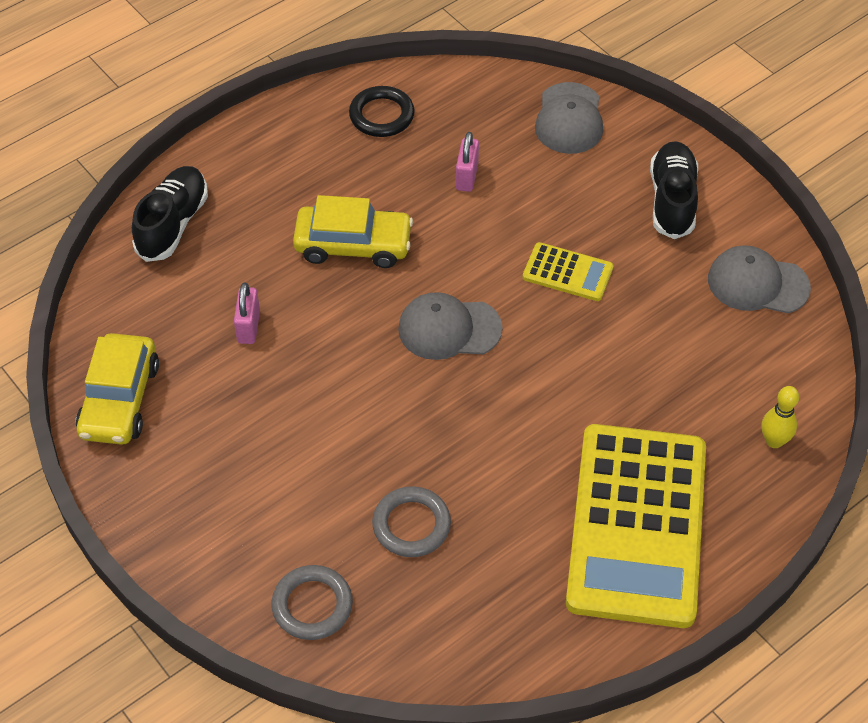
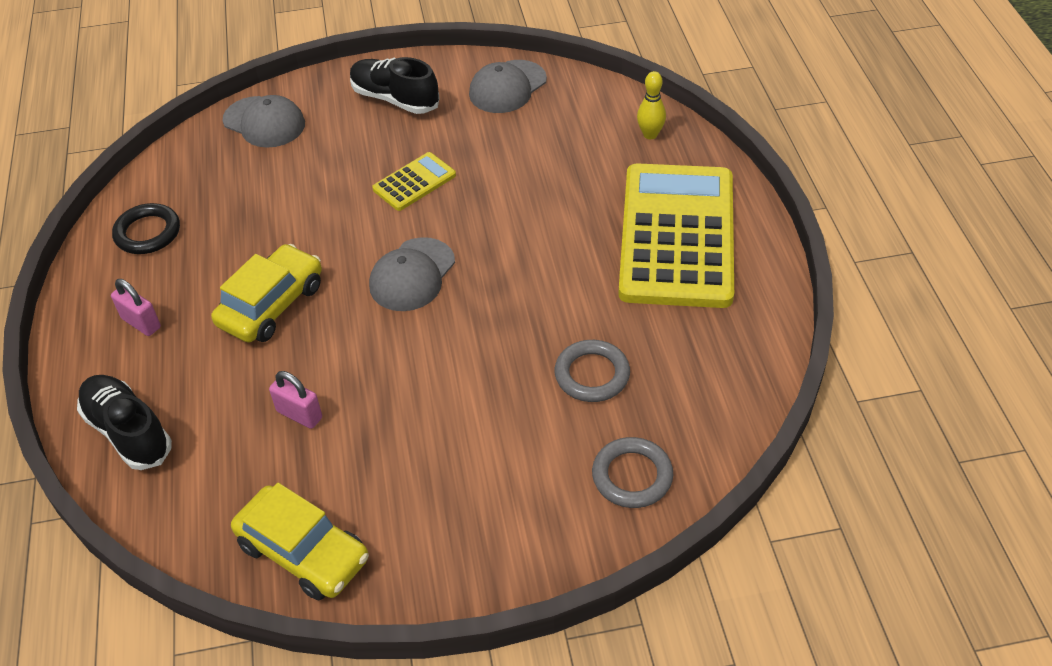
camera: 60 degrees left, 5 degrees down
(467, 176) = (265, 204): pink padlock -> pink padlock (141, 323)
(637, 525) = (677, 236): yellow calculator -> yellow calculator turned 120 degrees counterclockwise

